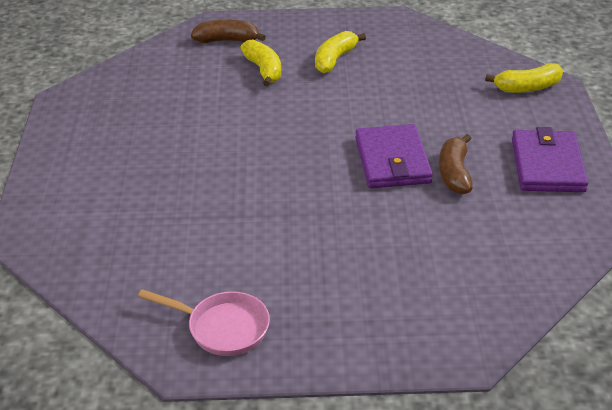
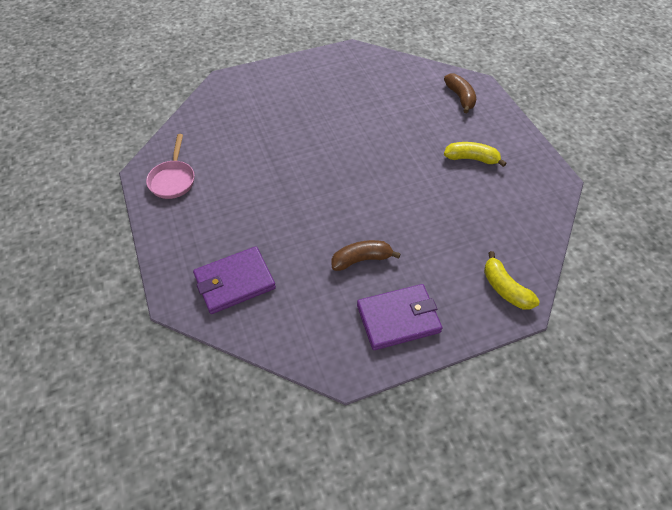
camera: 70 degrees right, 15 degrees up
(264, 70) = (435, 125): yellow banana -> none
(392, 161) = (360, 220): purple wallet -> purple wallet (234, 282)

